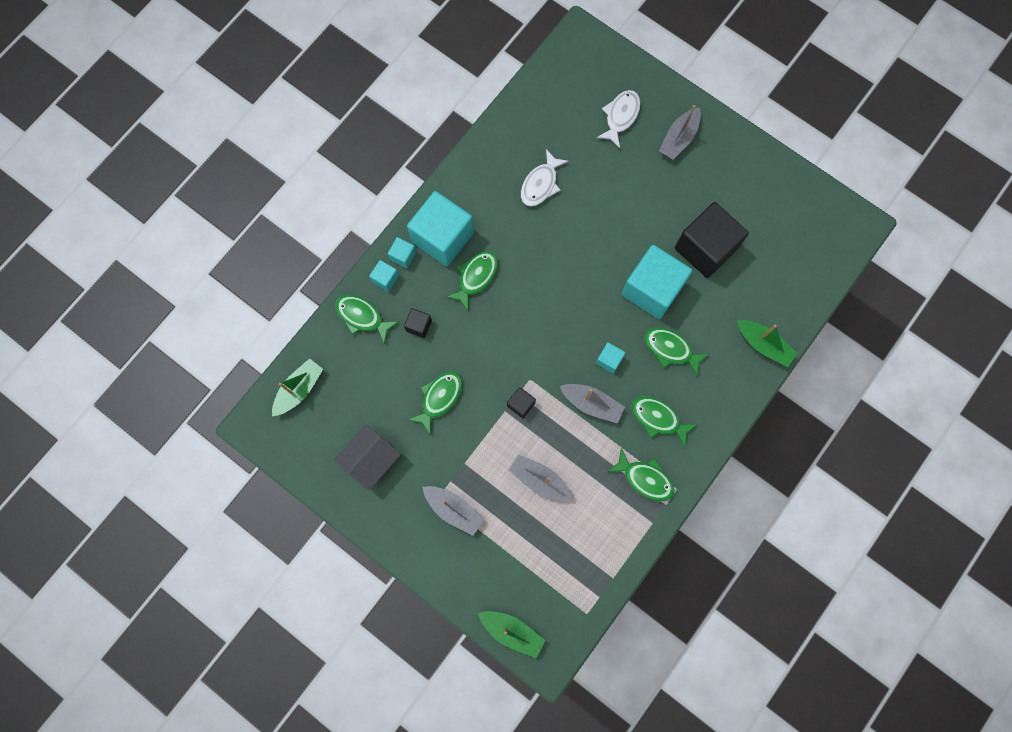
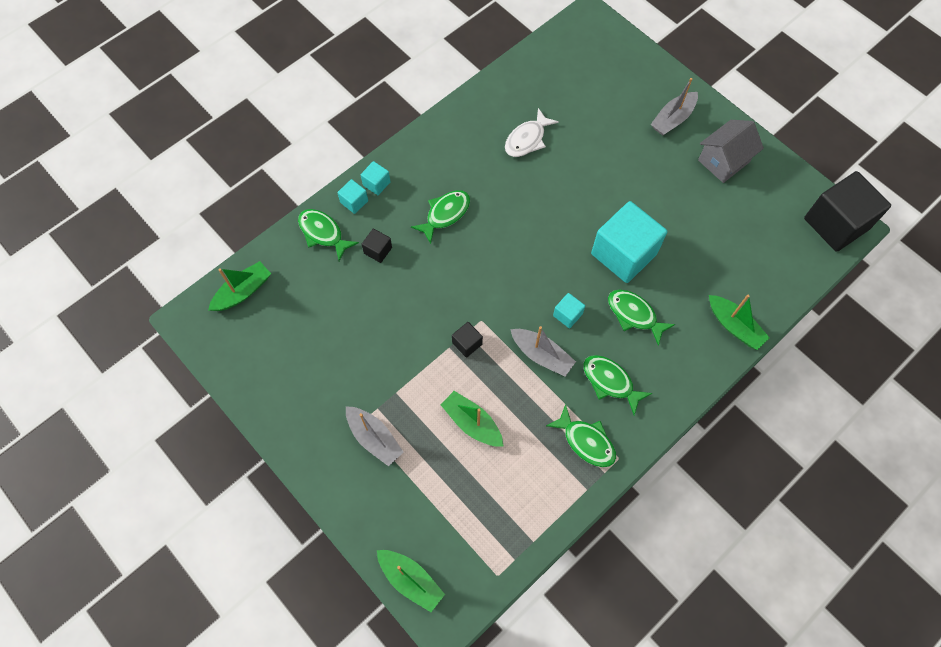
camera: 10 degrees right, 10 degrees down
(371, 460) = (300, 372): grey house -> grey house (723, 161)
(439, 398) = (383, 323): green fish -> none
(442, 237) = (419, 173): turquoise cube -> none
(539, 479) = (472, 423): grey boat -> green boat
(620, 116) = (617, 91): white fish -> none
(705, 248) = (685, 223): black cube -> black cube (836, 224)

